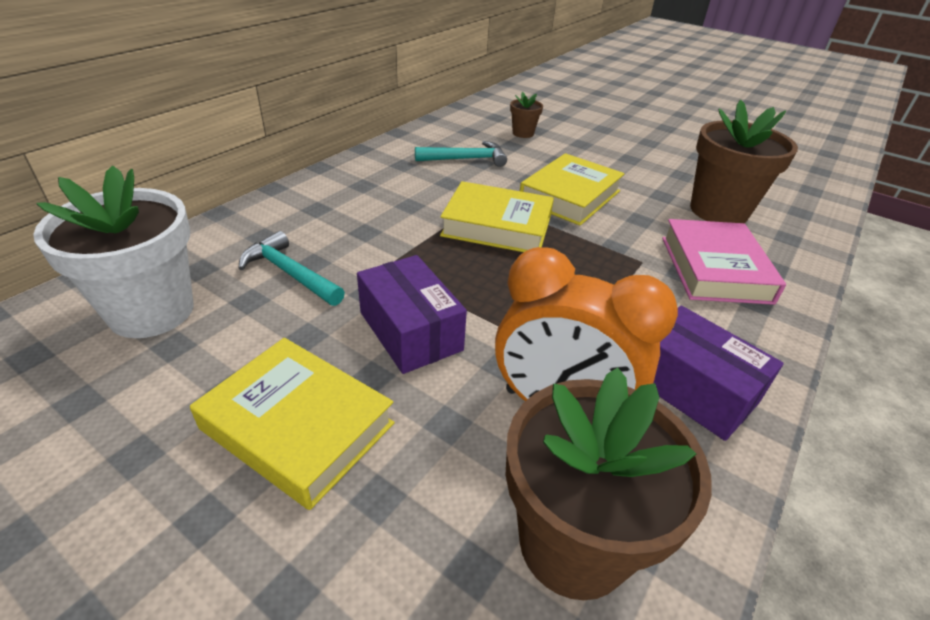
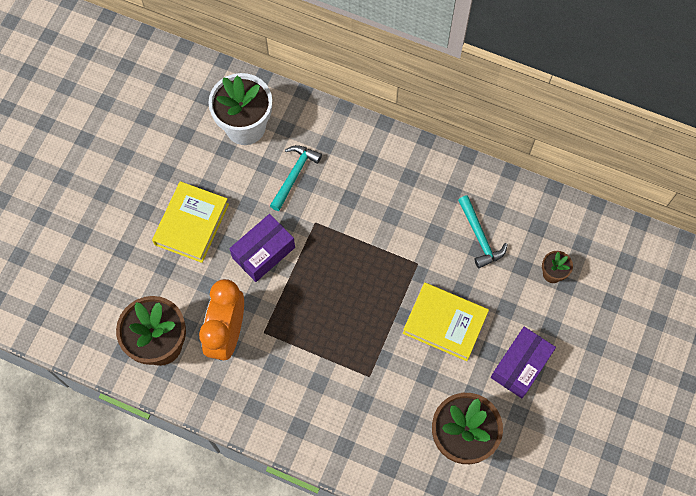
camera: 80 degrees right, 30 degrees up
(497, 226) = (383, 278): yellow book -> none
(692, 389) = (256, 398): purple box -> purple box (520, 365)
(714, 269) = (374, 424): pink book -> none

